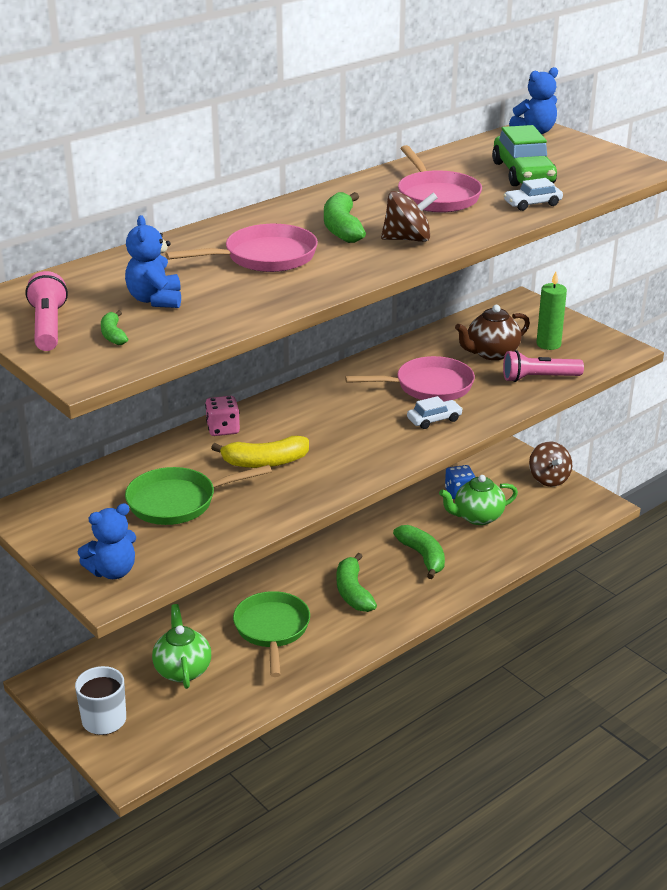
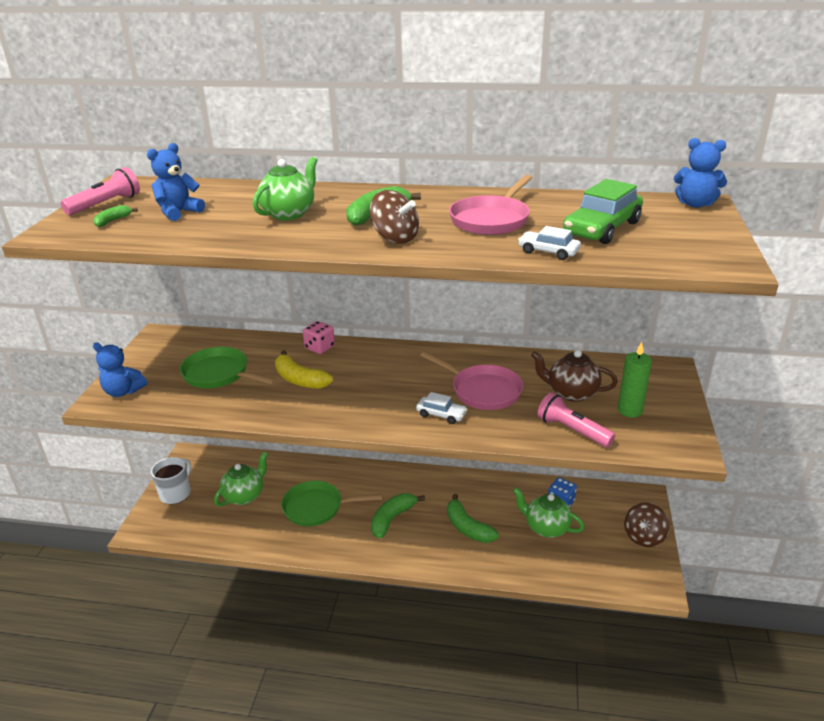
camera: 50 degrees right, 0 degrees up
(264, 257) = (289, 213): pink pan -> green teapot
(272, 630) = (317, 507): green pan -> green pan turned 135 degrees counterclockwise
(422, 556) = (468, 527): green banana -> green banana turned 120 degrees clockwise

